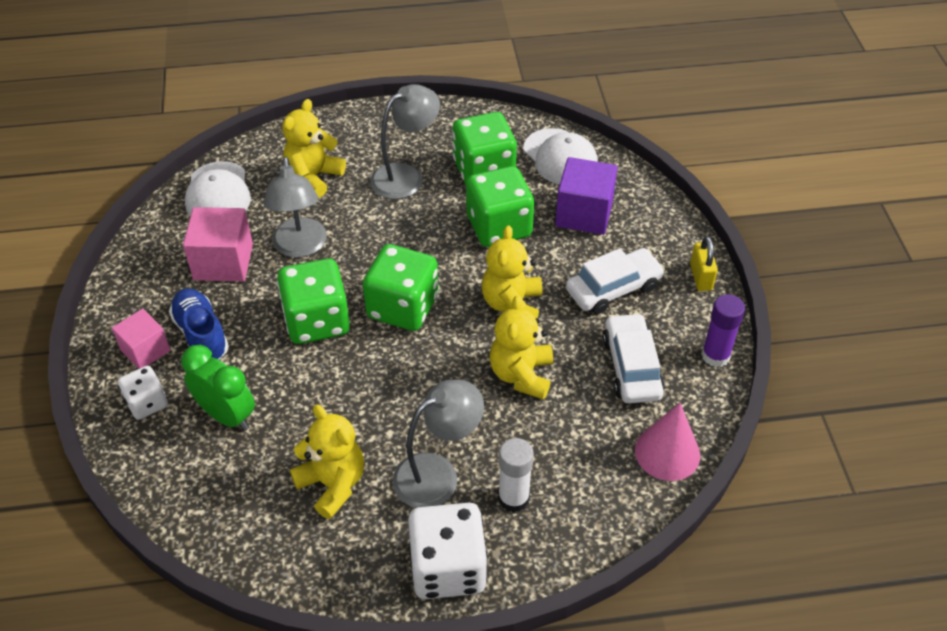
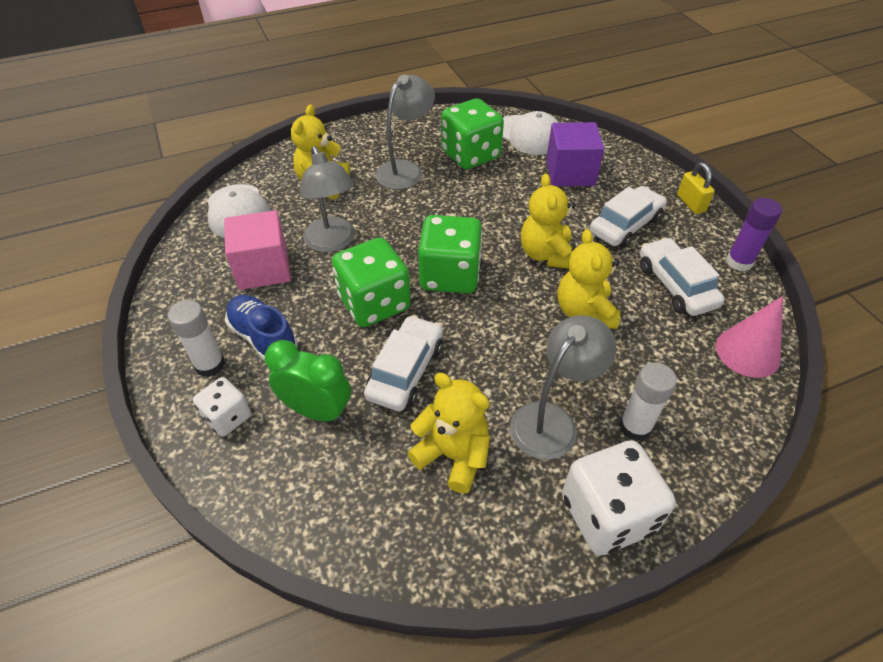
camera: 15 degrees left, 0 degrees up
(145, 350) = (210, 365): pink cube -> white glue stick
(321, 396) = (405, 371): none -> white car
(499, 226) = (504, 195): green dice -> none

